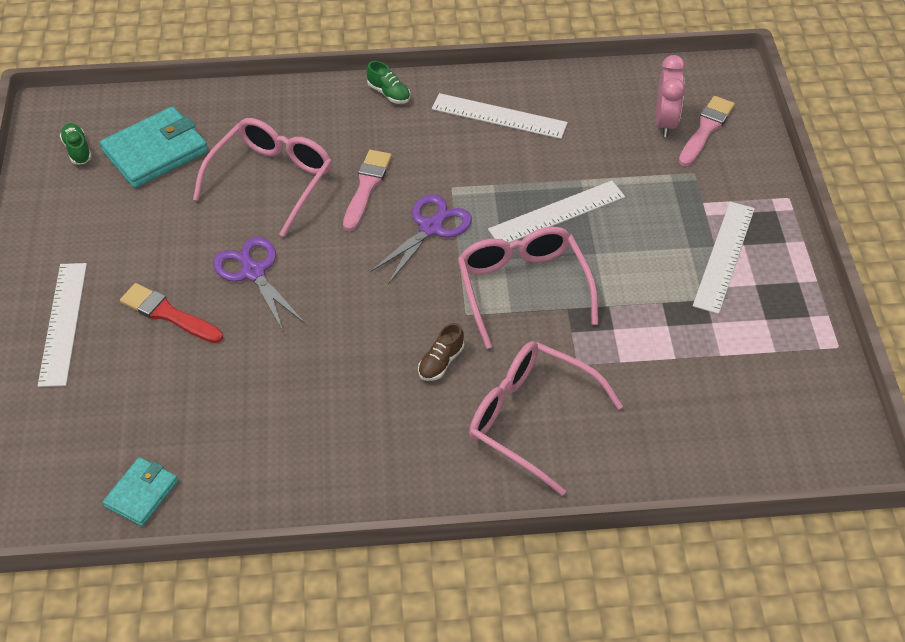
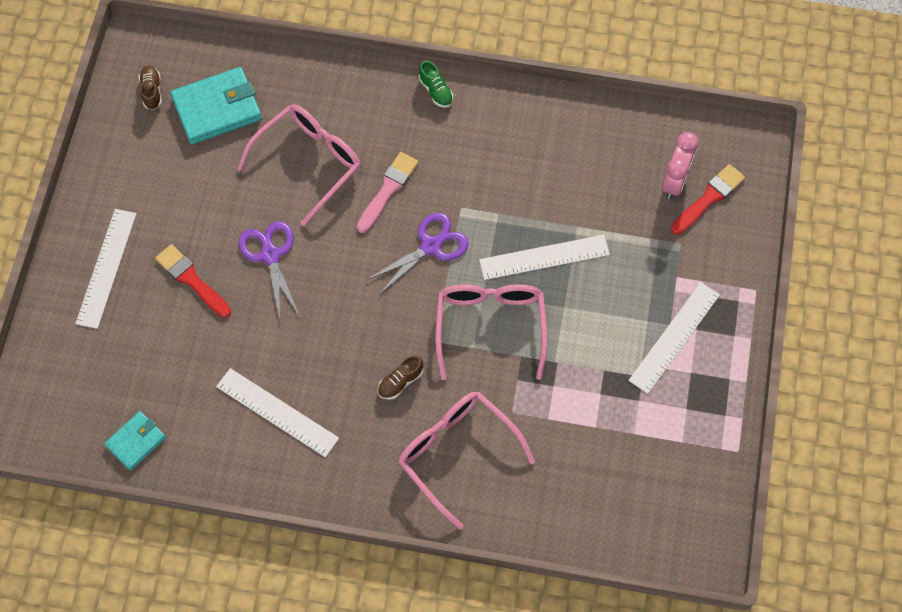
camera: 15 degrees right, 15 degrees up
(77, 150) = (152, 91): green shoe -> brown shoe
(499, 116) = (526, 140): white ruler -> white ruler (277, 412)
(706, 129) = (709, 198): pink brush -> red brush

